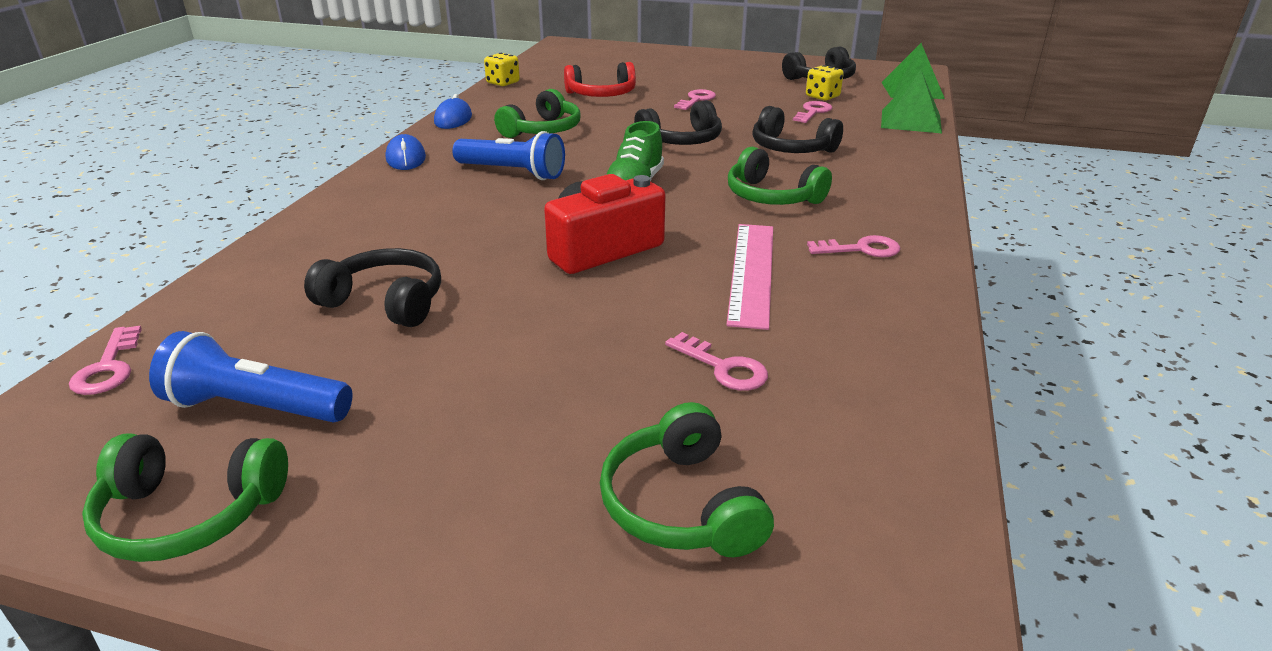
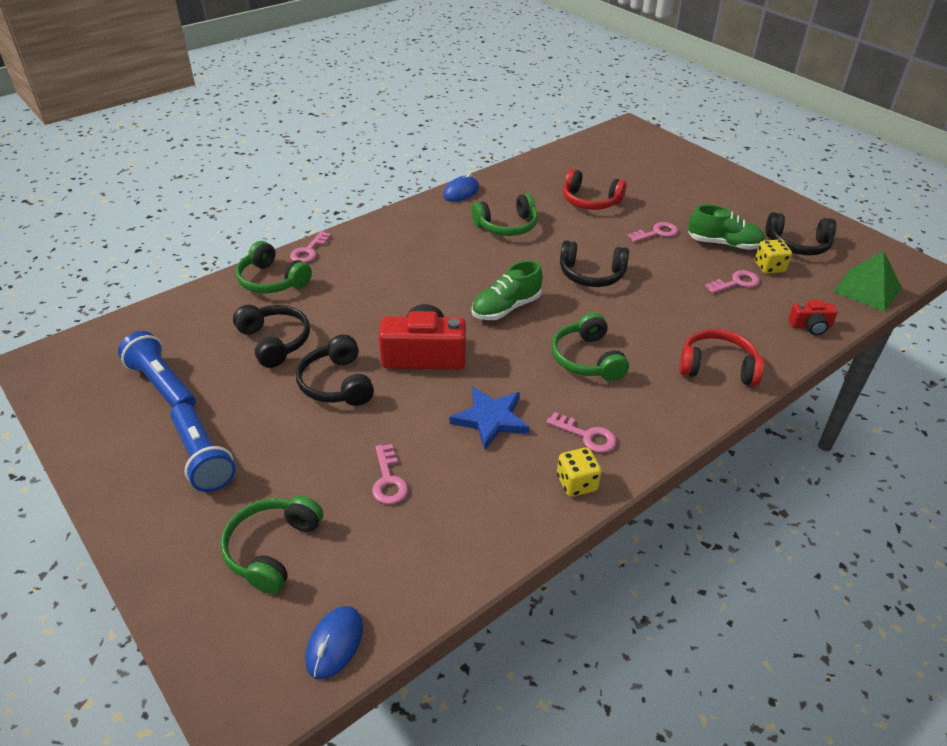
camera: 35 degrees right, 10 degrees up
(108, 367) = (129, 327): pink key -> pink key (309, 251)
(189, 514) = (92, 432): green headphones -> green headphones (272, 281)
(406, 158) = (395, 222): blue mouse -> blue mouse (334, 644)
(503, 83) = (533, 162): yellow dice -> yellow dice (577, 483)
(512, 172) = (444, 262): blue flashlight -> blue flashlight (202, 458)
(752, 272) = (490, 419): pink ruler -> blue star
(764, 92) = (724, 244): none -> green shoe
(791, 148) = (664, 316): black headphones -> black headphones (336, 383)
(887, 166) = (717, 367): none -> red headphones
(911, 121) = (810, 326): green pyramid -> red camera

